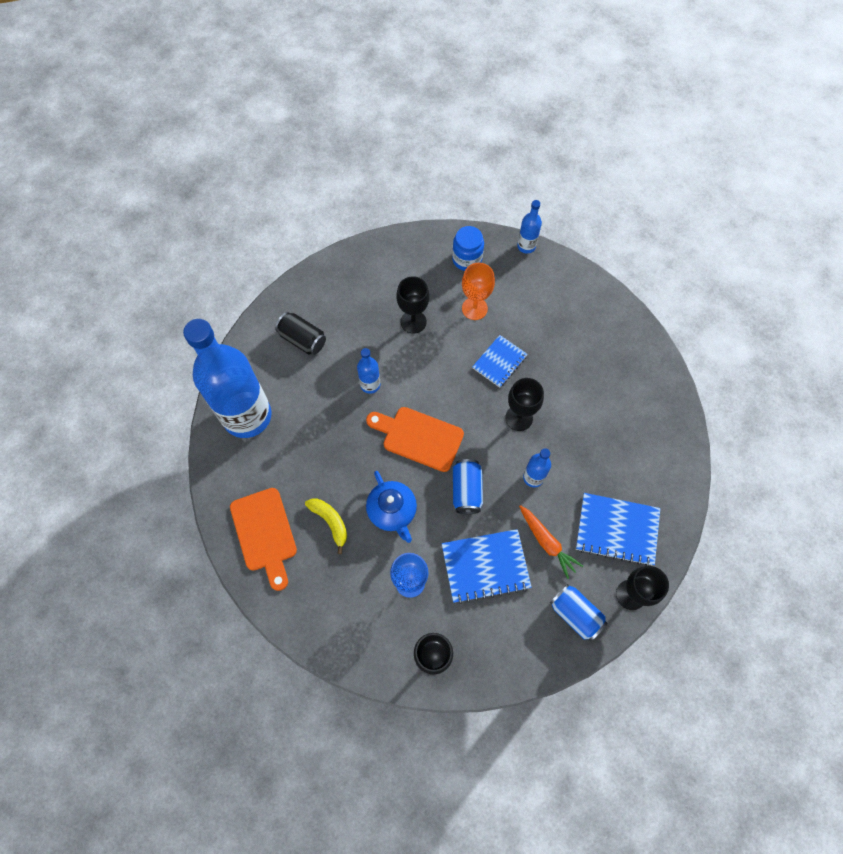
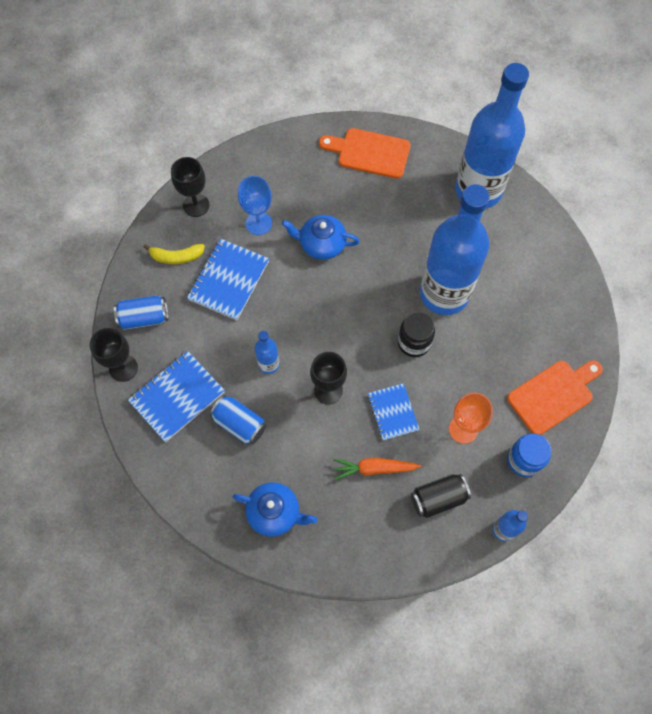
camera: 125 degrees right, 0 degrees up
(302, 339) = (525, 267): black can -> black can (438, 498)
(330, 522) = (345, 198): yellow banana -> yellow banana (176, 257)
(370, 385) = (444, 294): blue bottle -> blue bottle, size x2.43
(413, 322) = (484, 366): black goblet -> none
(419, 438) = (368, 300): orange cutting board -> orange cutting board (553, 395)
(430, 381) = (414, 342): none -> black jar
(466, 490) = (297, 307): blue can -> blue can (239, 424)
(547, 542) = (210, 336): orange carrot -> orange carrot (374, 468)
(638, 393) = (274, 512): none -> blue teapot

